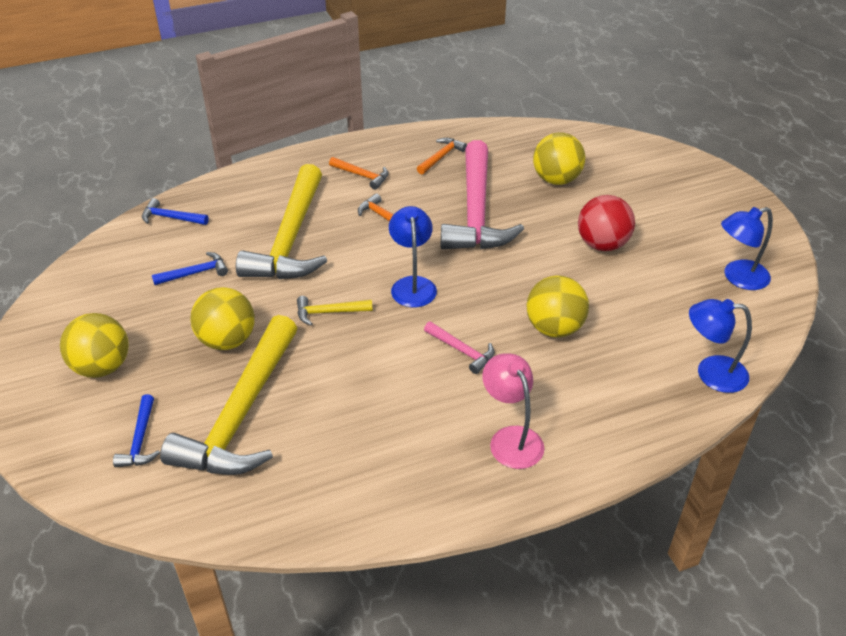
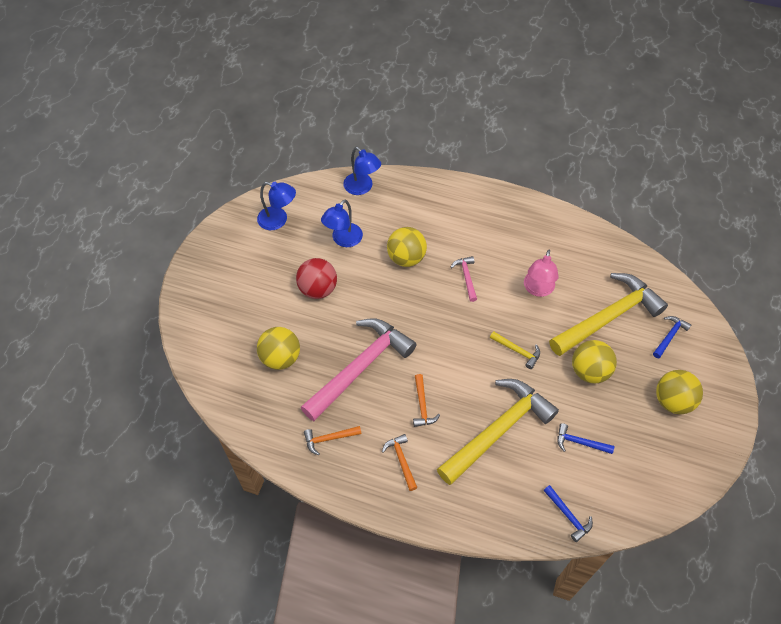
camera: 140 degrees left, 15 degrees up
(412, 285) = (453, 337): blue lamp -> blue lamp (343, 240)
(511, 438) = (487, 220): pink lamp -> pink lamp (537, 289)

